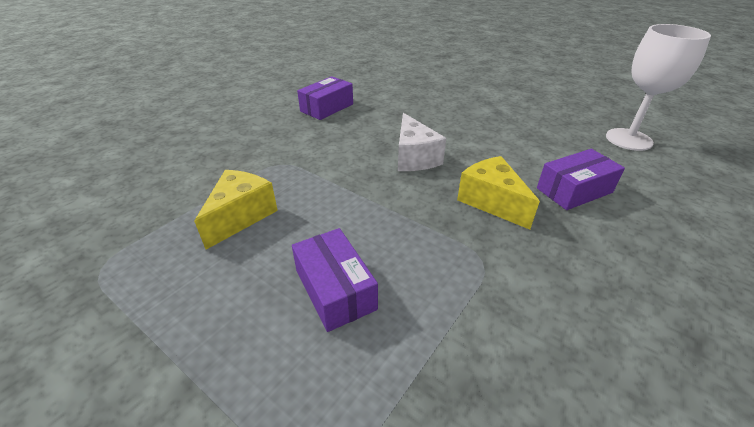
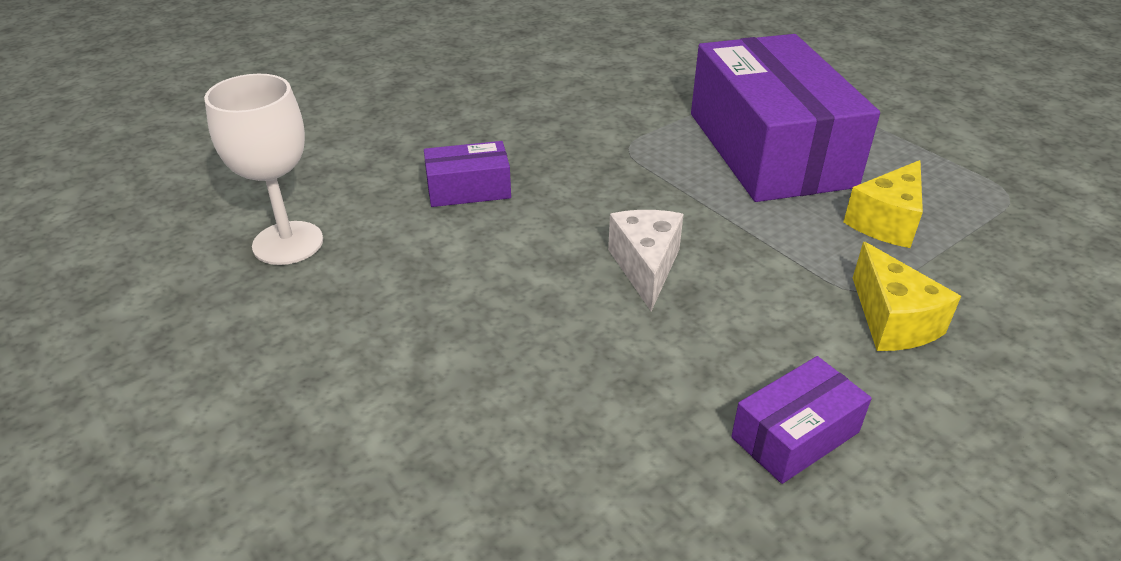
camera: 165 degrees left, 0 degrees up
(335, 289) = (769, 149): purple box -> purple box, size x2.31
(491, 202) = (579, 192): yellow cheese -> yellow cheese (892, 321)

